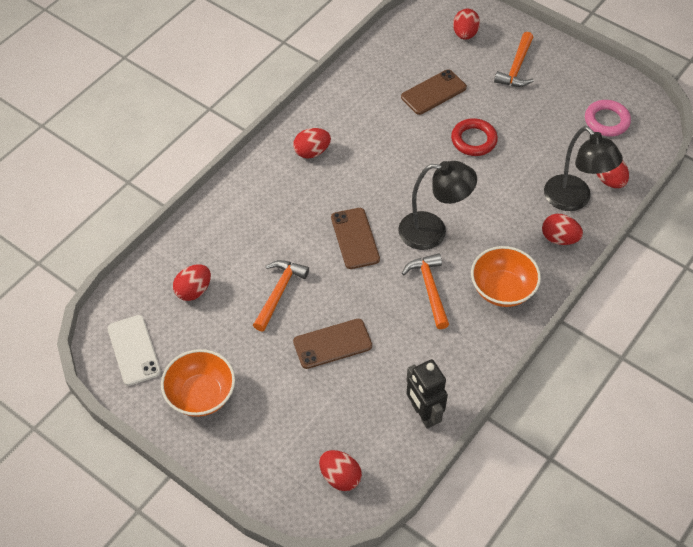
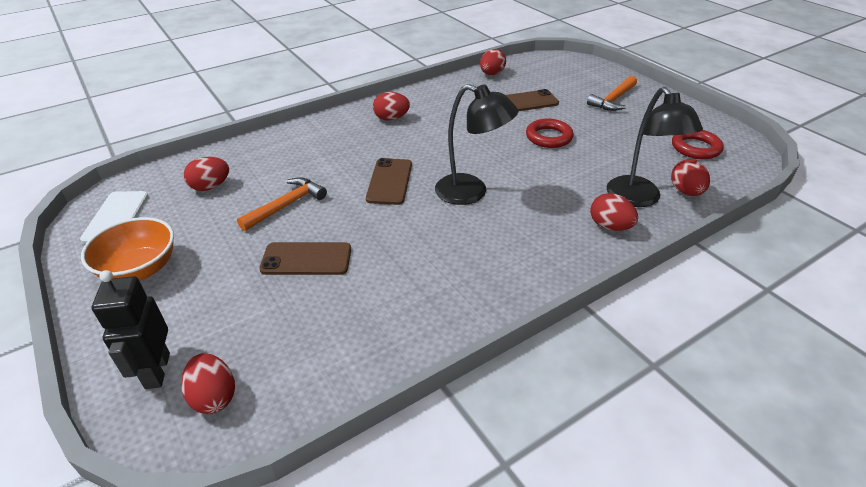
camera: 20 degrees right, 15 degrees down
(423, 414) = (361, 355): black robot -> black robot (157, 371)
(429, 289) = (441, 237): orange hammer -> none
(465, 34) = (573, 74): red egg -> red egg (491, 74)
(502, 289) = (523, 256): orange bowl -> none
(606, 121) = (695, 148): pink ring -> red ring

